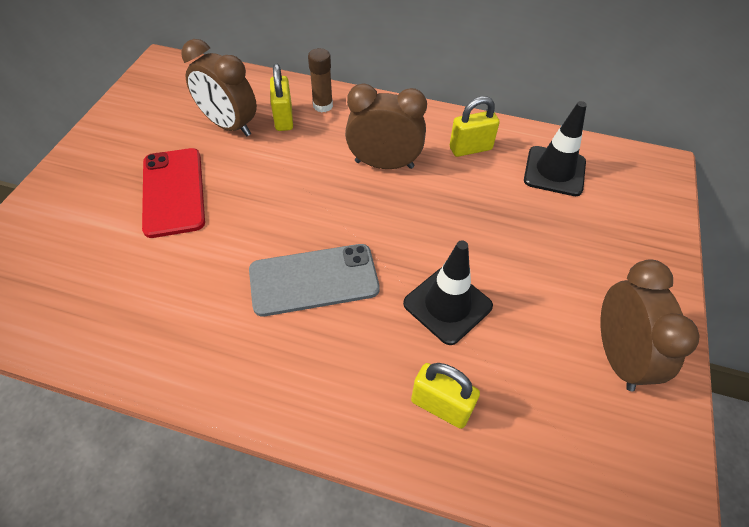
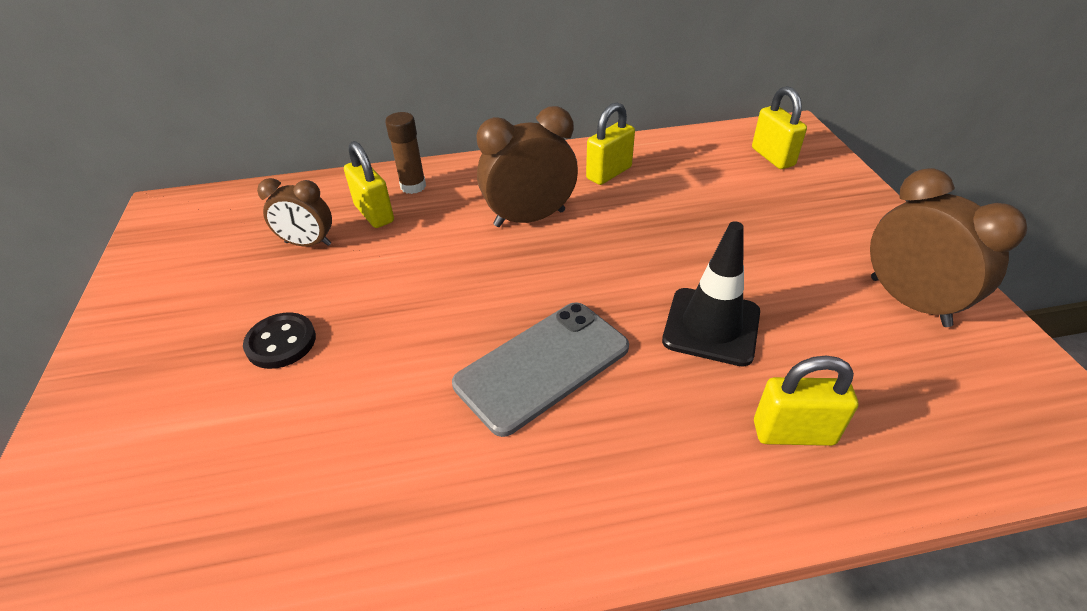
camera: 25 degrees left, 10 degrees down
(173, 192) = (281, 342): red phone -> black button
(229, 125) = (308, 243): brown clock -> brown clock, size x0.63
(554, 171) = (706, 165): black traffic cone -> none
(617, 185) = (772, 157): none -> yellow padlock

